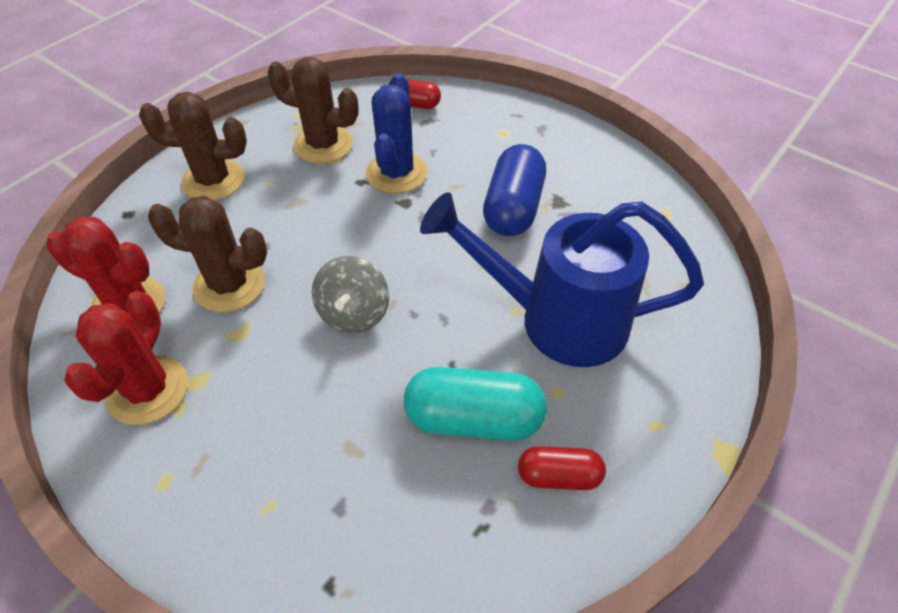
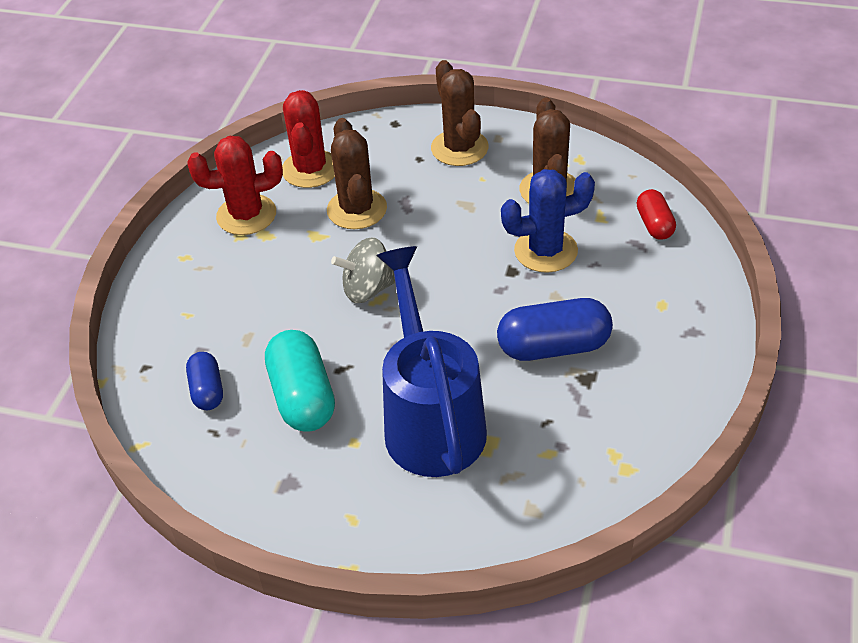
camera: 70 degrees right, 5 degrees down
(412, 517) = (207, 390): none -> blue capsule
(559, 476) = (275, 465): red capsule -> none

